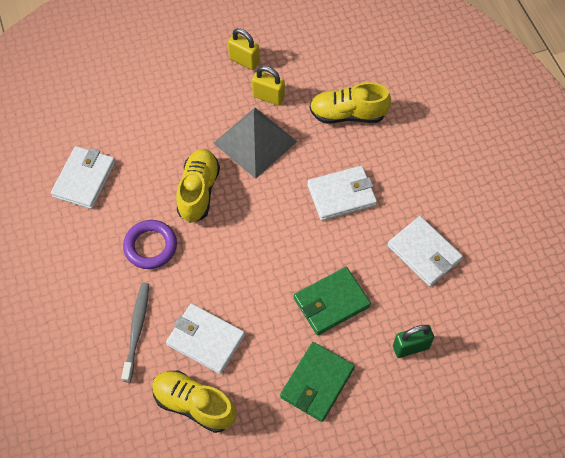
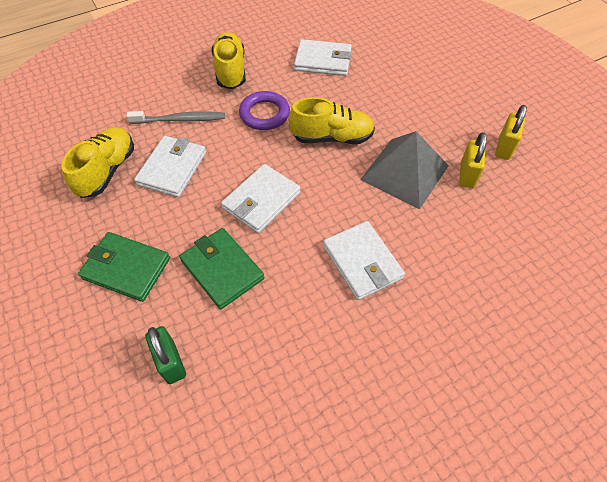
camera: 80 degrees right, 5 degrees down
(347, 114) = (476, 254): yellow shoe -> yellow shoe (230, 71)
(424, 253) = (302, 365): white wallet -> white wallet (261, 200)

